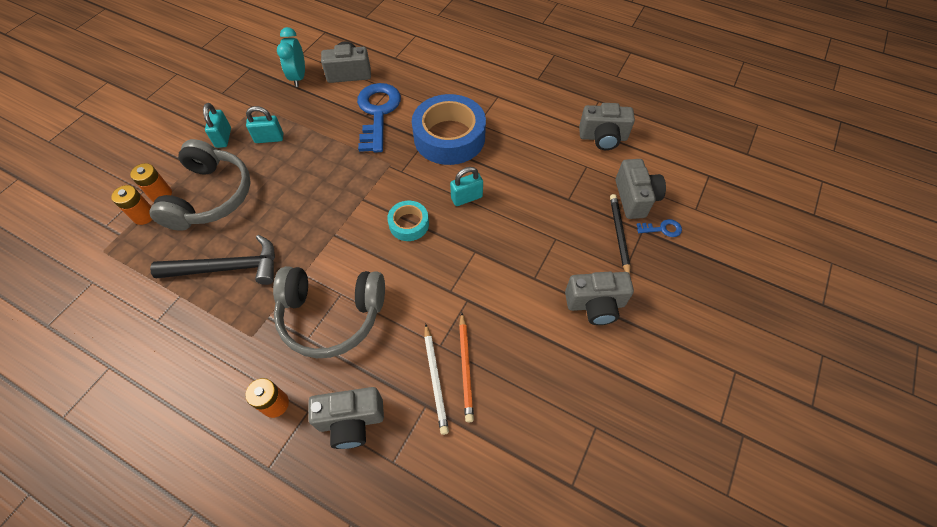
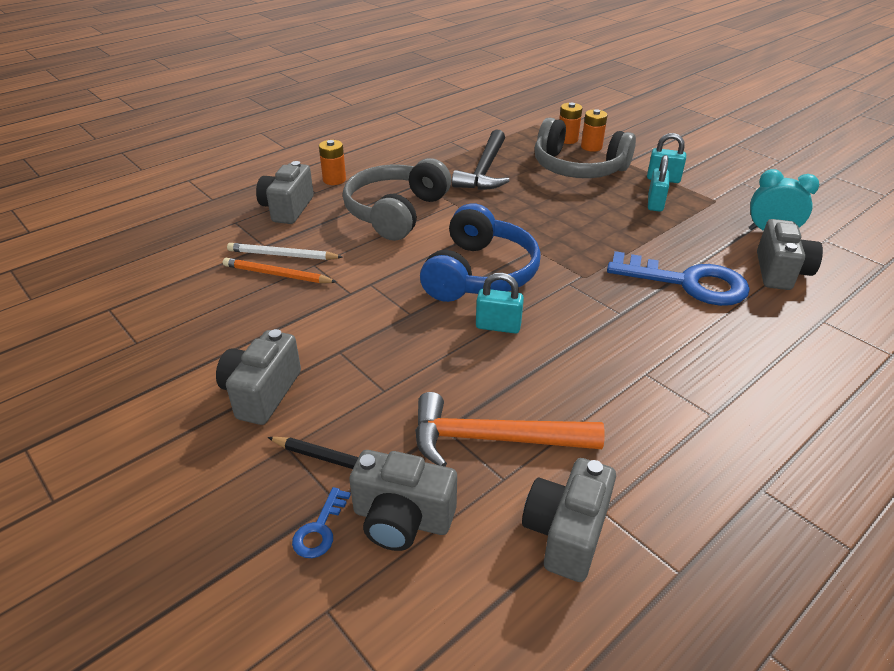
camera: 110 degrees right, 20 degrees down
(409, 224) = (479, 273): turquoise tape -> blue headphones
(449, 137) = (621, 336): blue tape -> none
(466, 198) = (498, 326): turquoise padlock -> turquoise padlock turned 75 degrees counterclockwise
(563, 176) = (493, 439): none -> orange hammer

